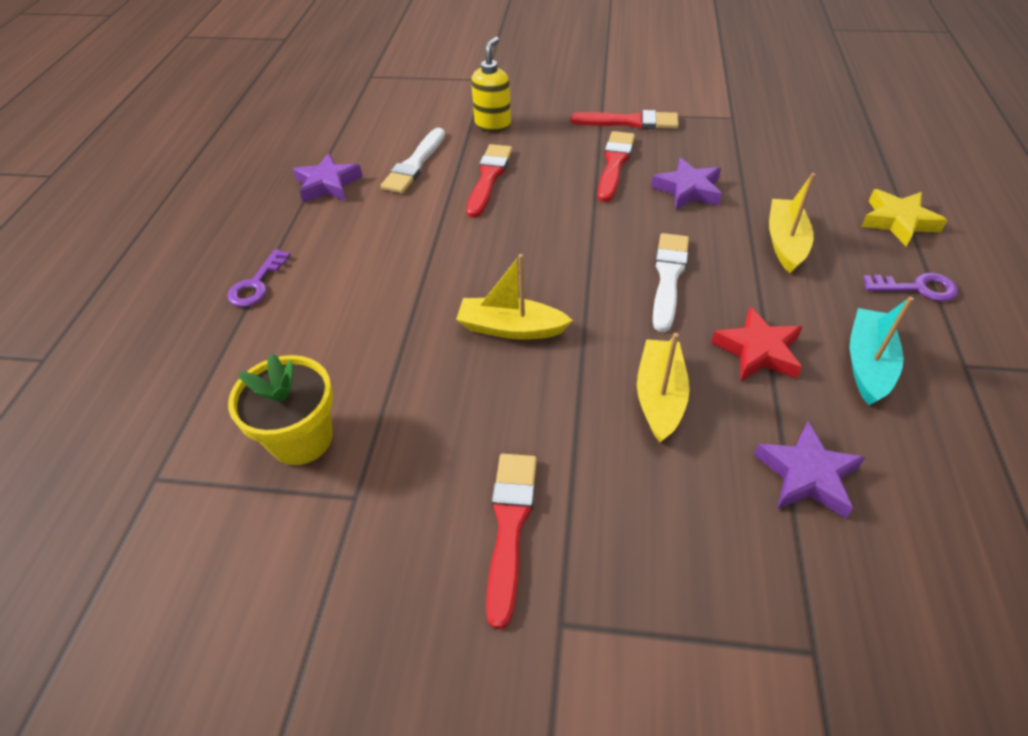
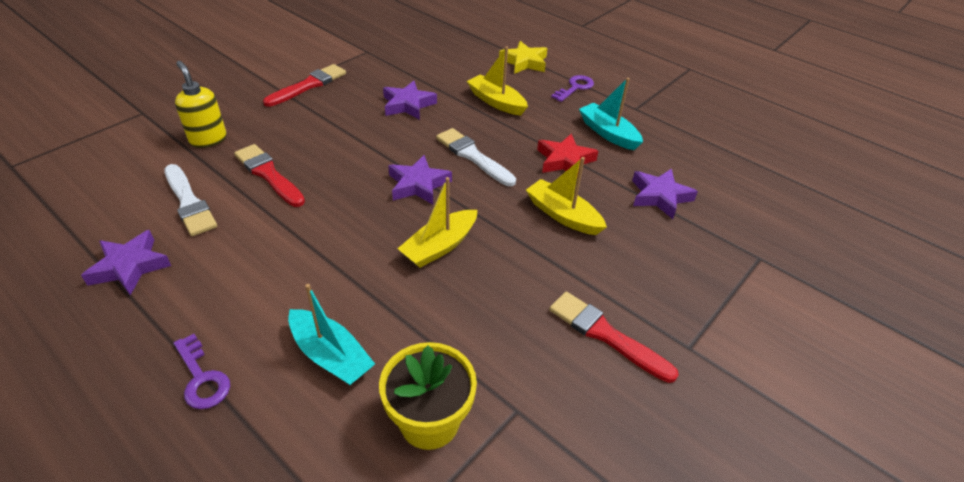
camera: 60 degrees left, 5 degrees down
(326, 337) = (331, 355): none -> turquoise boat
(578, 266) = (418, 185): none -> purple star
(614, 164) = (341, 115): red brush -> none

